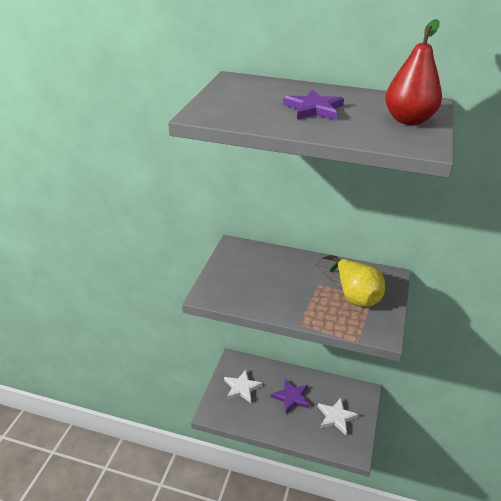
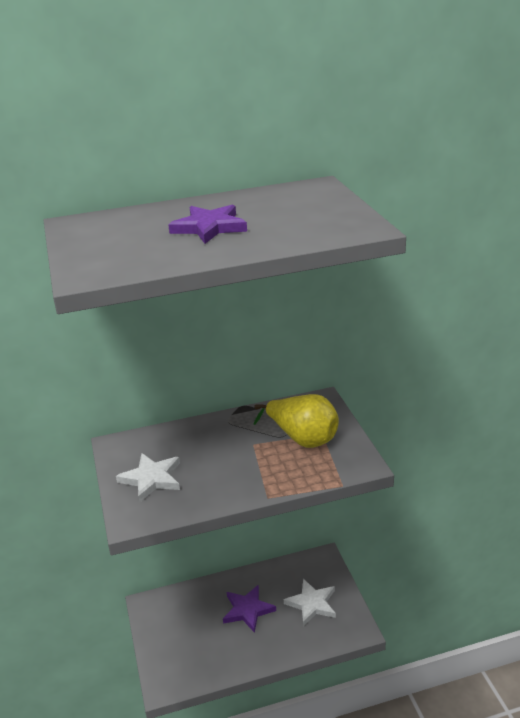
camera: 30 degrees left, 5 degrees down
(242, 388) = (181, 632): white star -> white star (152, 479)
(408, 120) = (318, 208): red pear -> none

